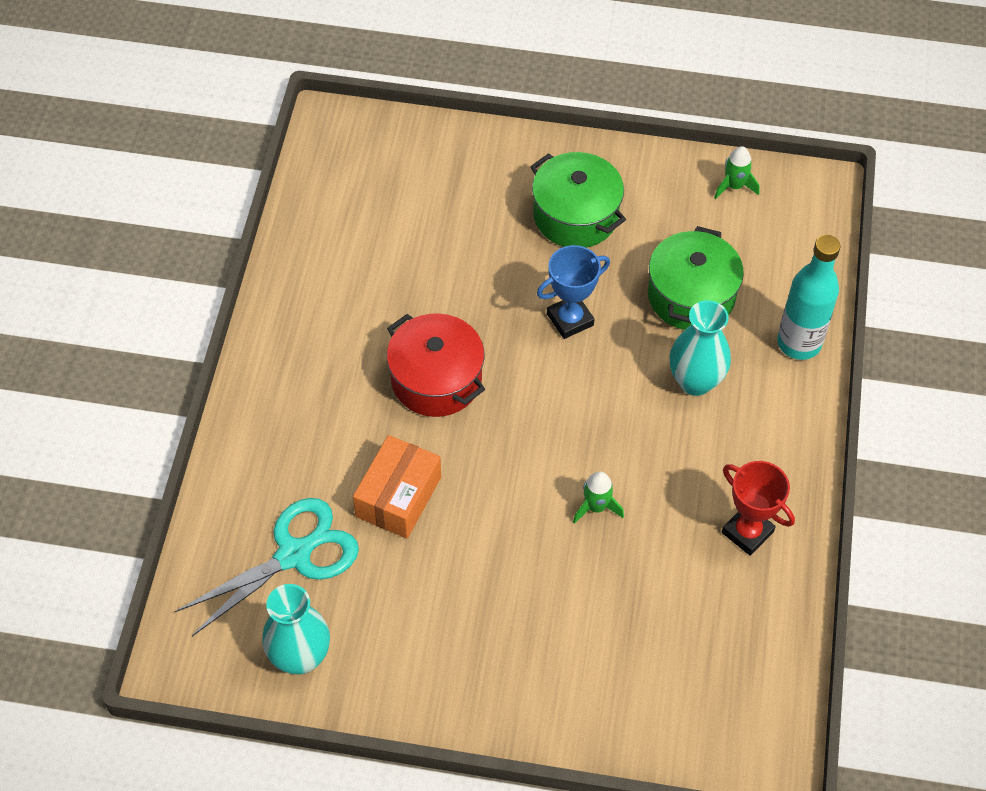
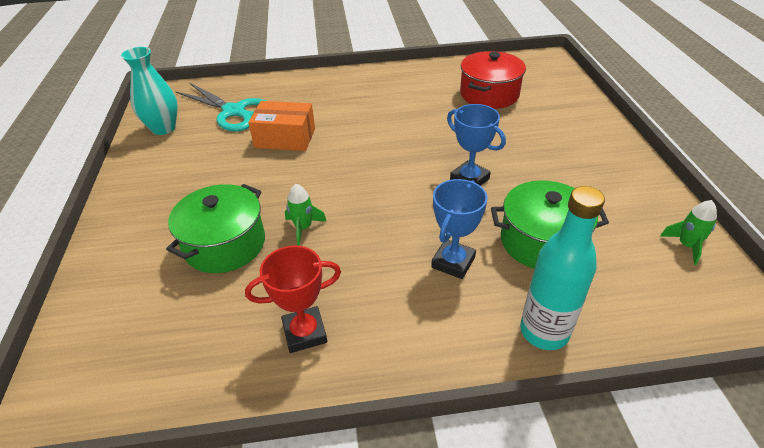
camera: 75 degrees right, 15 degrees down
(436, 379) = (382, 133): red pot -> red pot (489, 94)
(576, 216) = (567, 163): green pot -> green pot (225, 244)
(695, 381) = (453, 262): turquoise vase -> blue trophy
(747, 532) = (304, 333): red trophy -> red trophy turned 45 degrees clockwise

